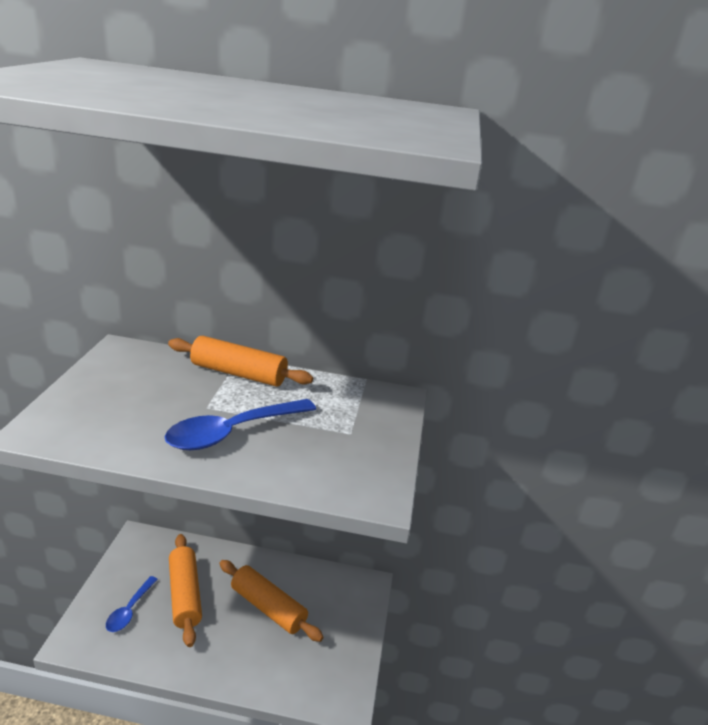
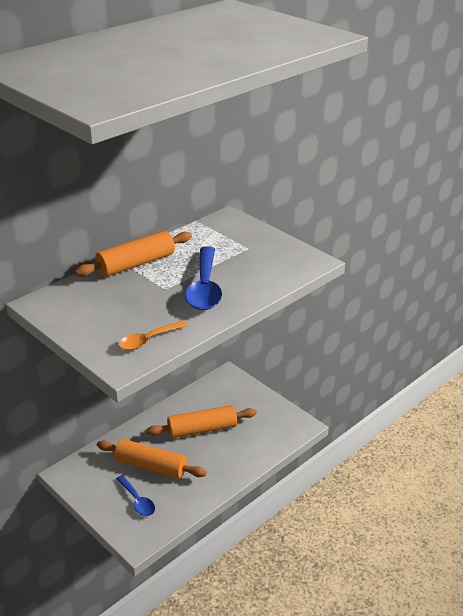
camera: 50 degrees left, 5 degrees up
(93, 432) = (148, 340): none -> orange spoon

